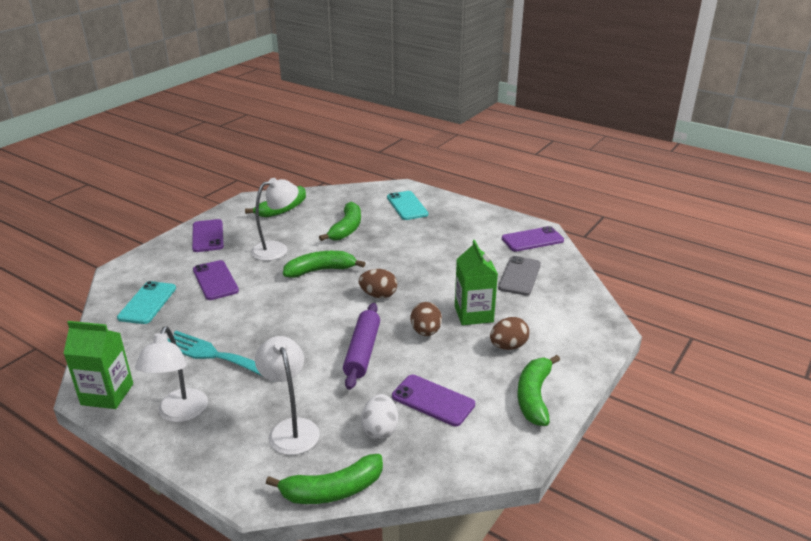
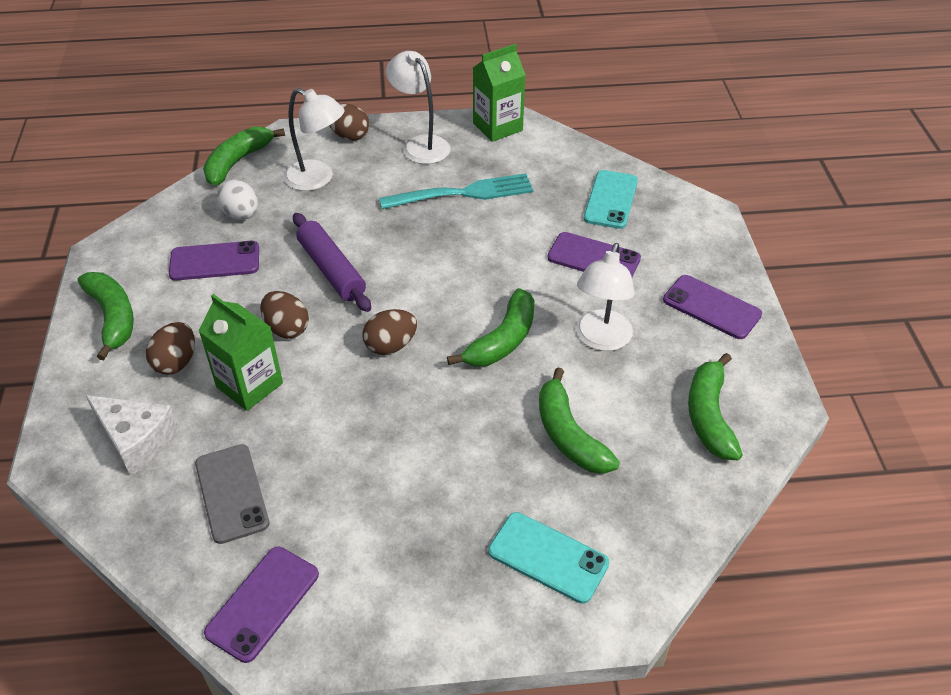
camera: 140 degrees right, 15 degrees up
(147, 303) = (610, 200): turquoise phone -> turquoise phone turned 45 degrees clockwise
(214, 459) = (349, 136): none -> brown egg
(556, 318) = (137, 441): none -> white cheese

